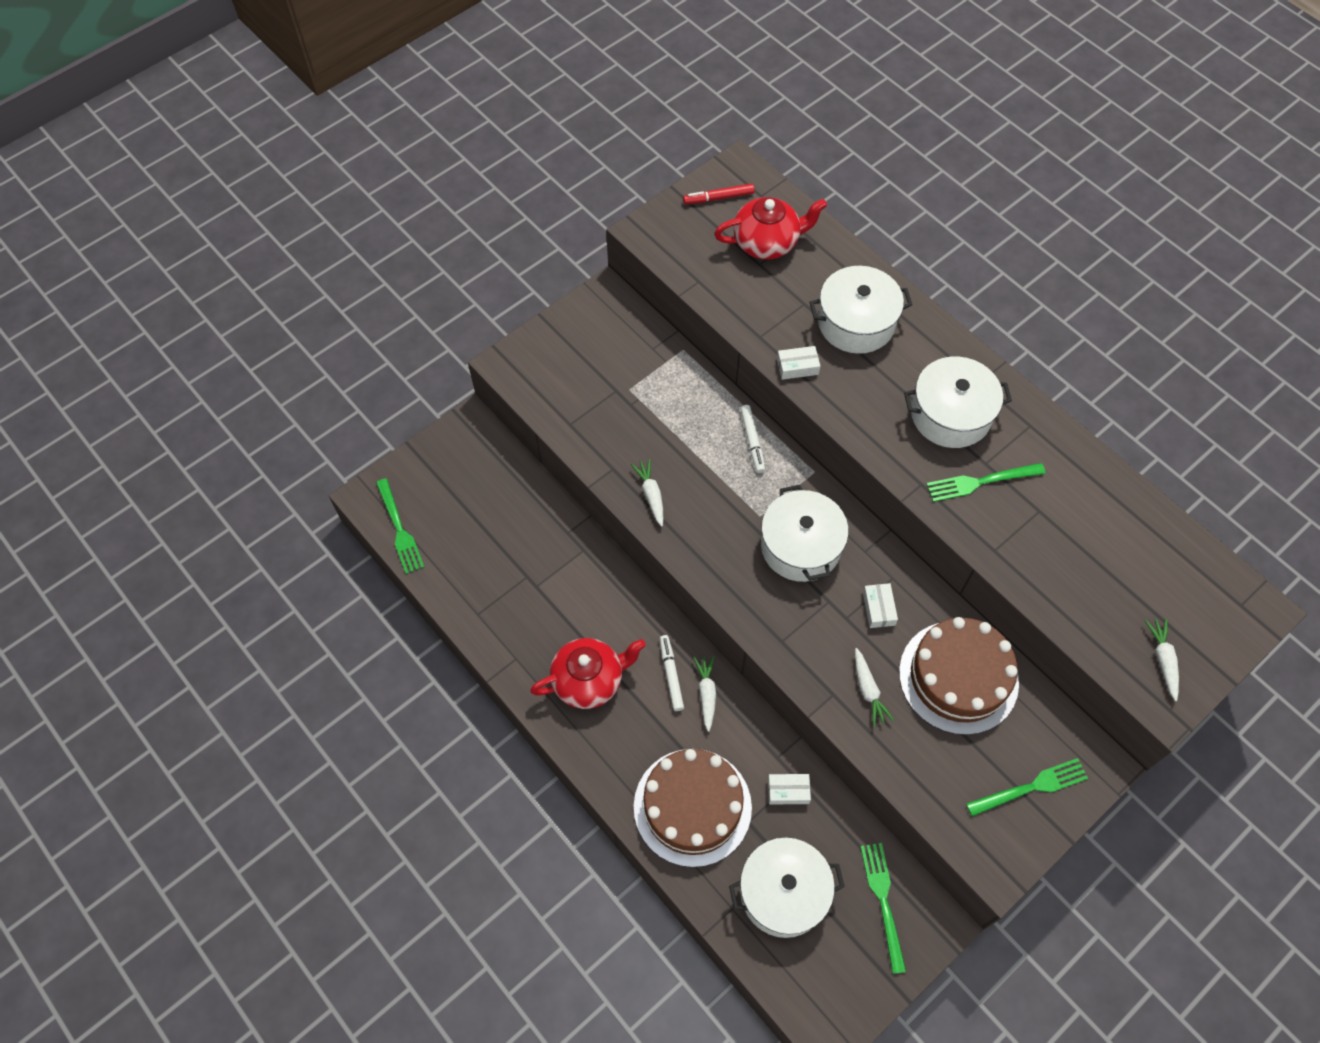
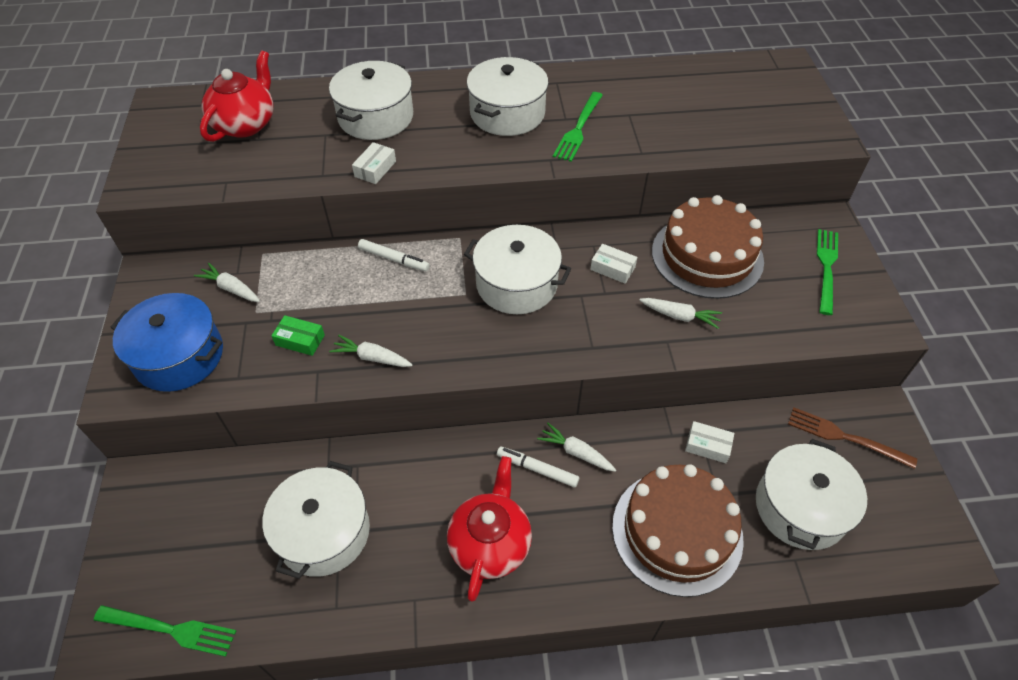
camera: 55 degrees left, 10 degrees down
(520, 567) = (323, 532): none -> white pot
(558, 374) = (179, 356): none -> blue pot
(629, 437) = (300, 340): none -> green box
(718, 198) = (169, 128): red marker -> none
(788, 791) = (707, 446): white box -> white box turned 75 degrees clockwise
(883, 901) = (844, 437): green fork -> brown fork
(1163, 660) = (795, 122): white carrot -> white carrot (231, 288)

